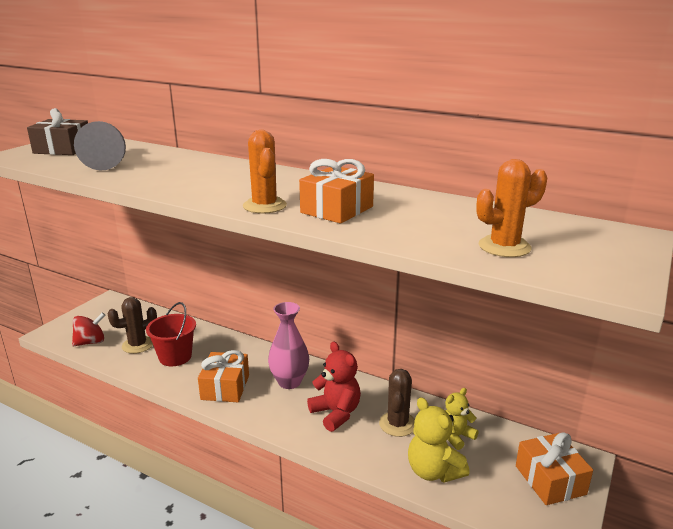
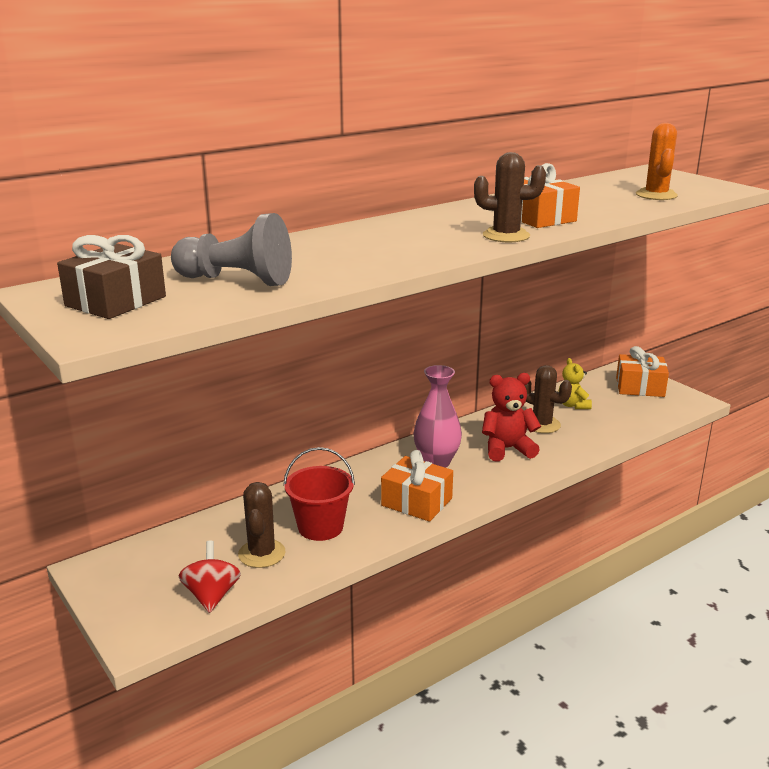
camera: 65 degrees left, 0 degrees up
(264, 206) = (506, 236): orange cactus -> brown cactus
(433, 471) = (610, 426): yellow teddy bear -> none

